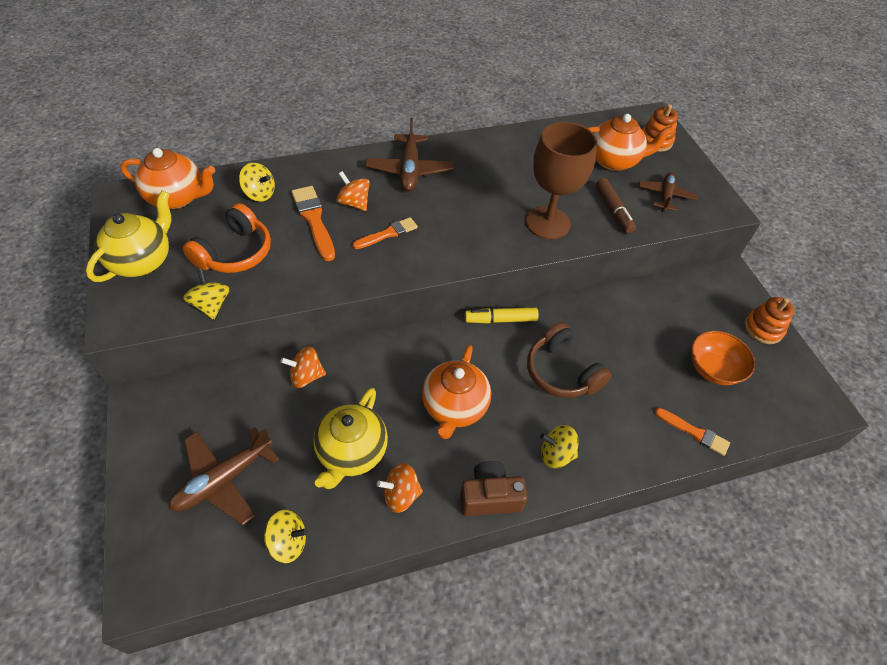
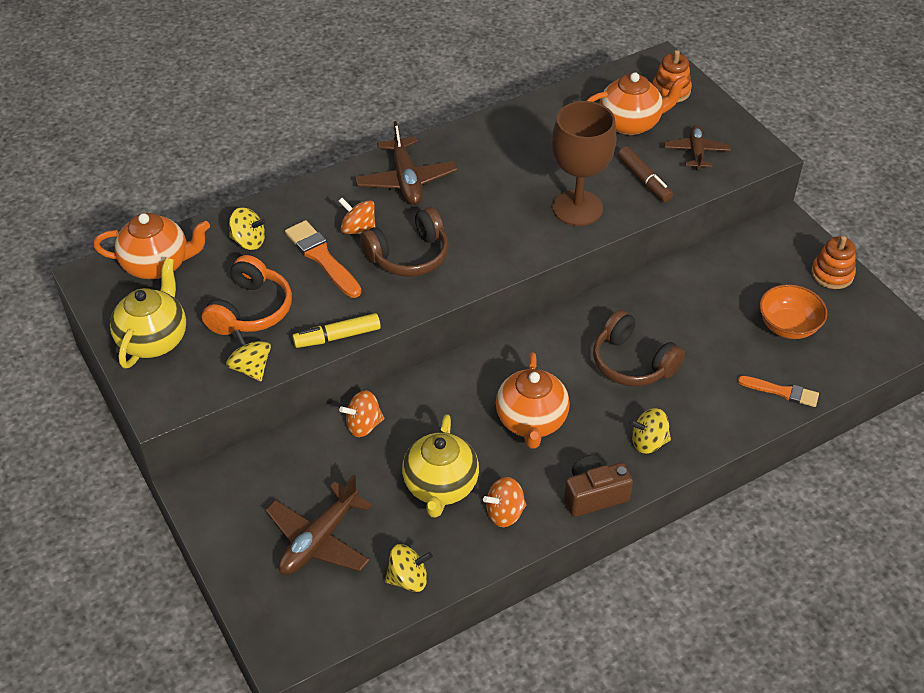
camera: 10 degrees left, 5 degrees down
(388, 234) = (409, 255): orange brush -> brown headphones
(500, 320) = (552, 324): yellow marker -> yellow marker (337, 337)

